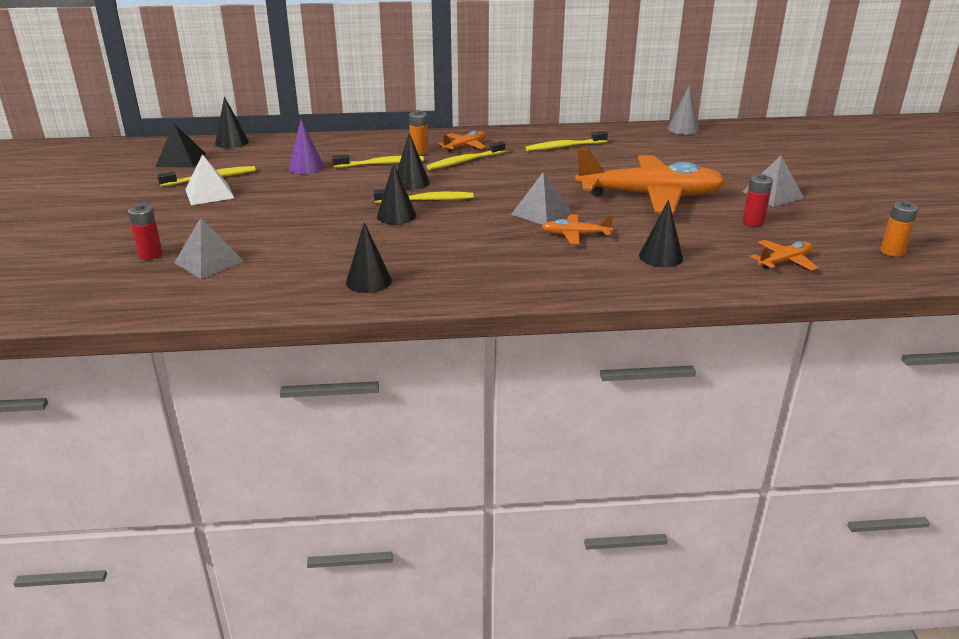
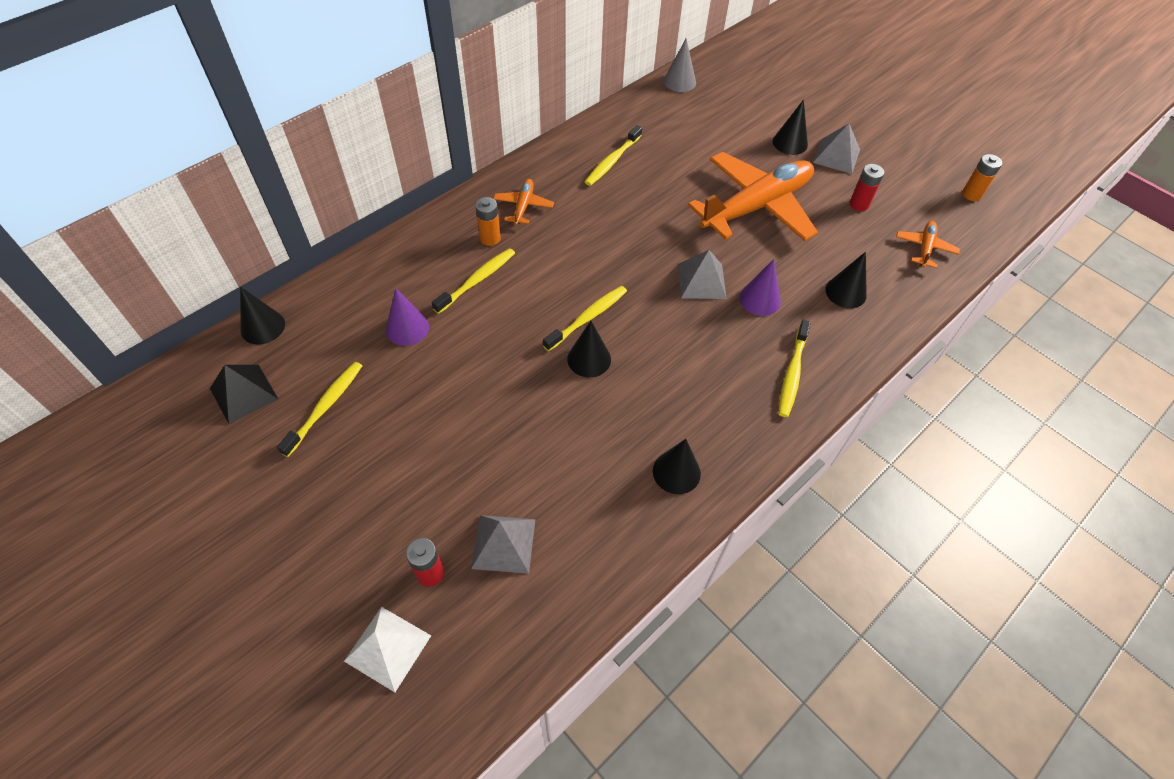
camera: 40 degrees left, 25 degrees up
(209, 193) = (360, 435): white pyramid -> white pyramid (388, 648)
(411, 182) = (542, 296): black cone -> black cone (790, 143)
(464, 161) = (551, 233): yellow toothbrush -> yellow toothbrush (792, 374)
(575, 235) = (760, 299): orange plane -> purple cone

